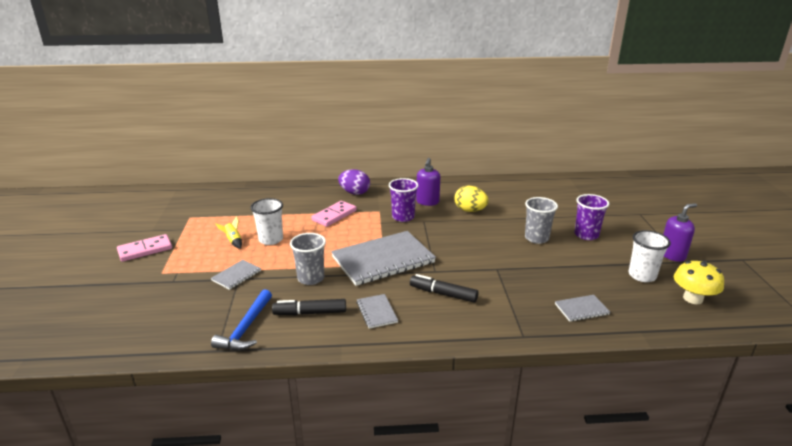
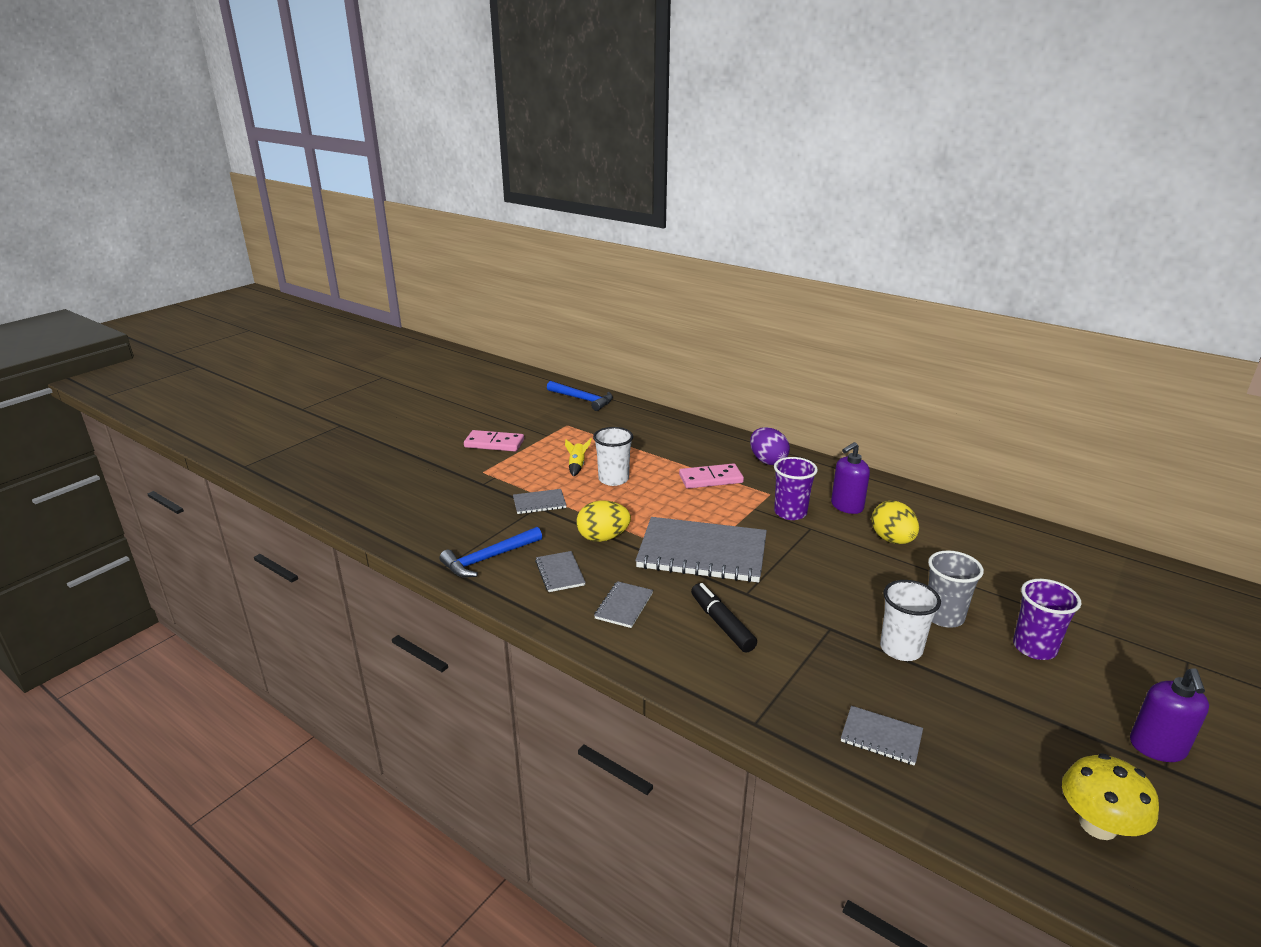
camera: 40 degrees right, 0 degrees up
(180, 196) = (583, 400): none -> blue hammer
(310, 313) = (560, 573): black marker -> grey notebook
(311, 278) = (603, 538): grey cup -> yellow egg
(642, 275) = (1050, 747): white cup -> white cup (901, 649)
(672, 255) = (1157, 748): purple soap dispenser -> purple soap dispenser turned 90 degrees clockwise

